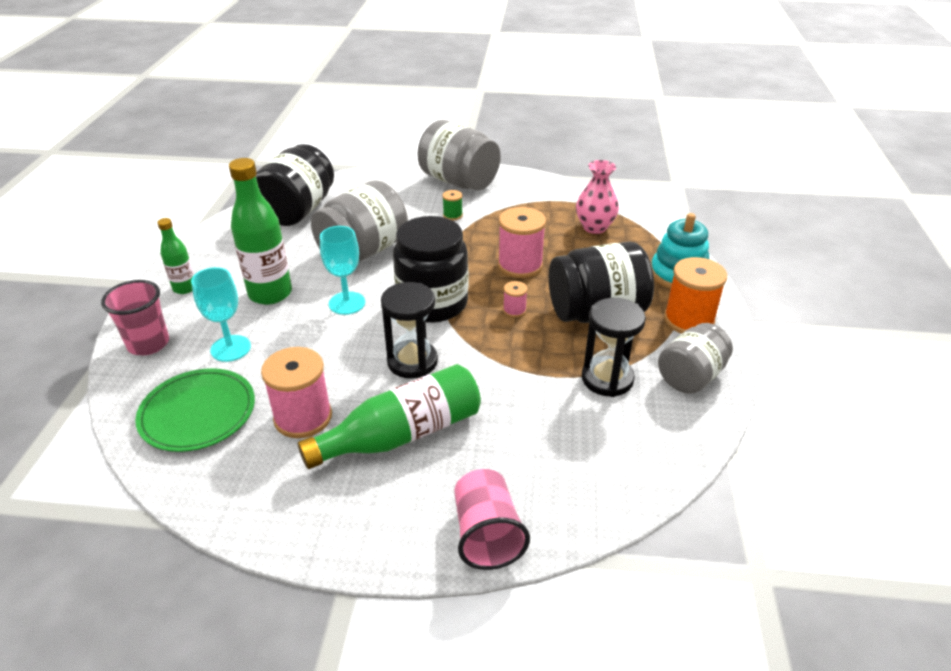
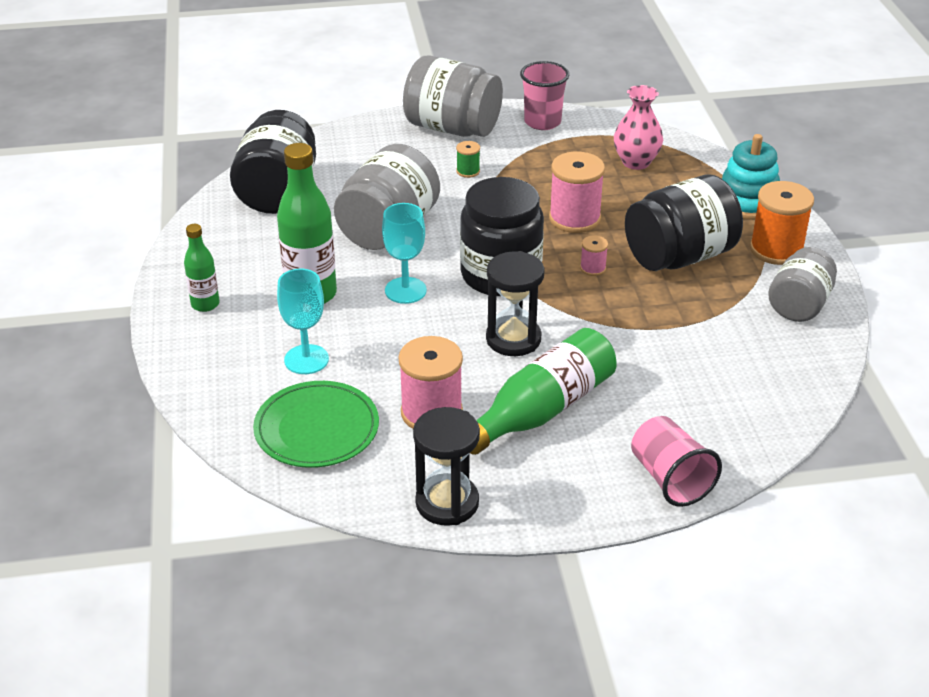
camera: 15 degrees left, 0 degrees up
(148, 344) = (208, 371): pink cup -> pink cup (542, 122)
(607, 379) = (719, 321): black hourglass -> black hourglass (447, 503)

